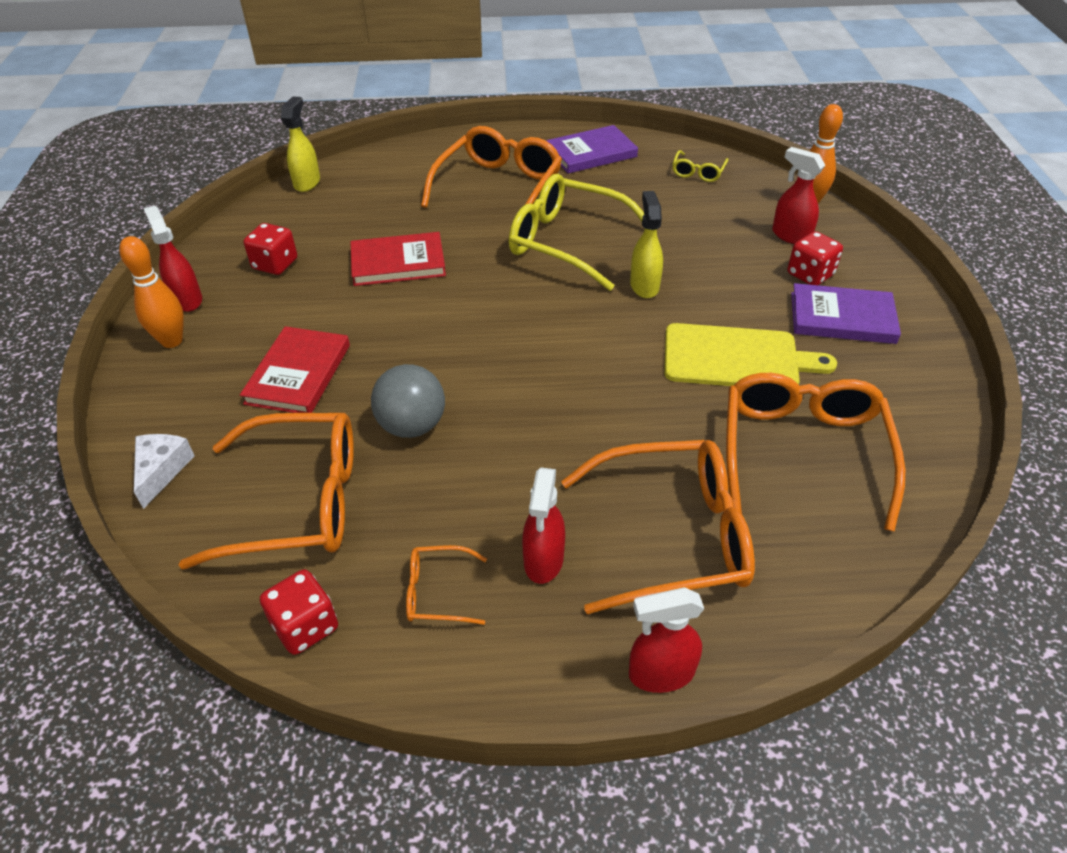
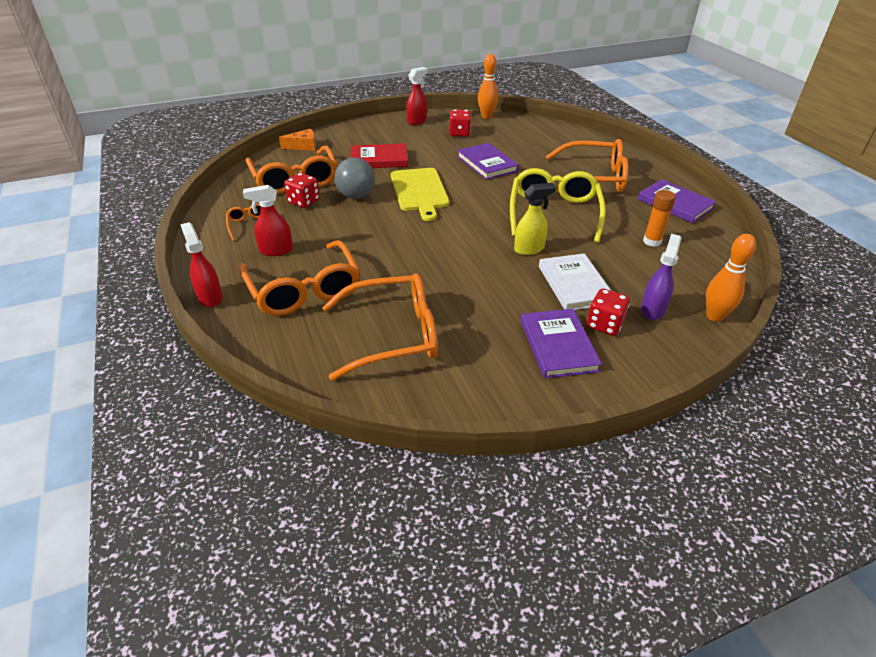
camera: 70 degrees right, 5 degrees down
(161, 470) = (303, 146): white cheese -> orange cheese
(172, 341) = (385, 126): orange bowling pin -> orange bowling pin (486, 116)
(305, 626) = (225, 198): red dice -> red dice (304, 202)
(307, 182) = (539, 123): yellow spray bottle -> none
(398, 263) = (487, 164): red book -> purple book
(663, 194) = (652, 241): none -> orange glue stick
(698, 172) = (701, 253): yellow glasses -> none
(731, 273) = (574, 285): none -> white book
(736, 358) = (475, 297): yellow cutting board -> yellow cutting board (420, 191)
(790, 235) = (652, 310): red spray bottle -> purple spray bottle

